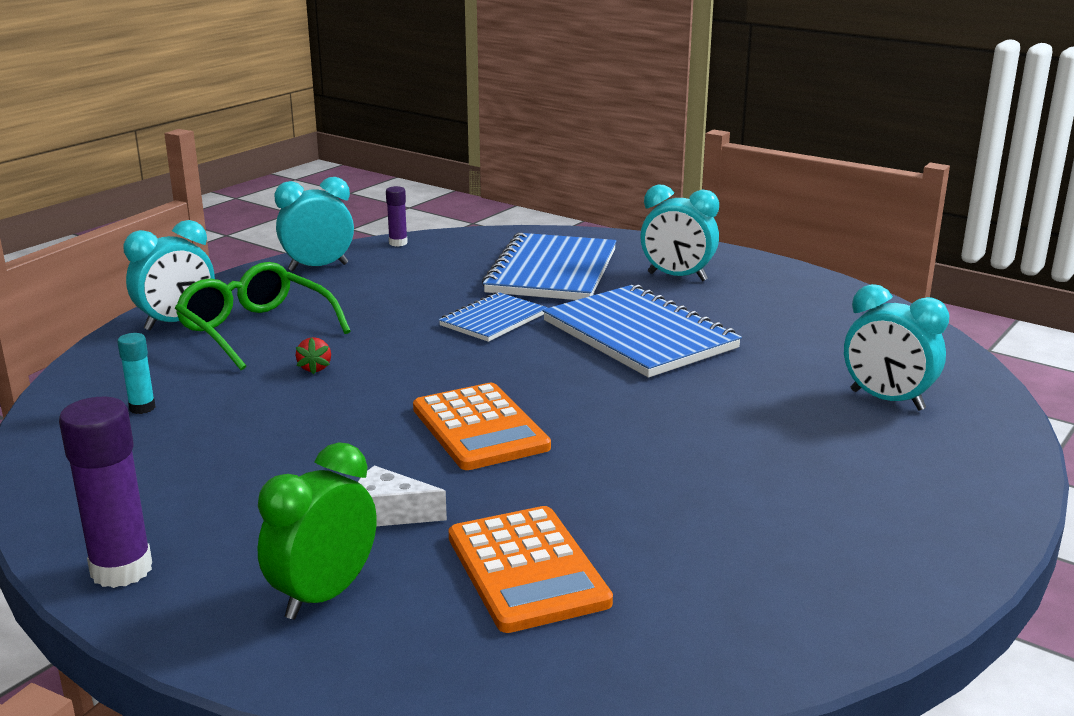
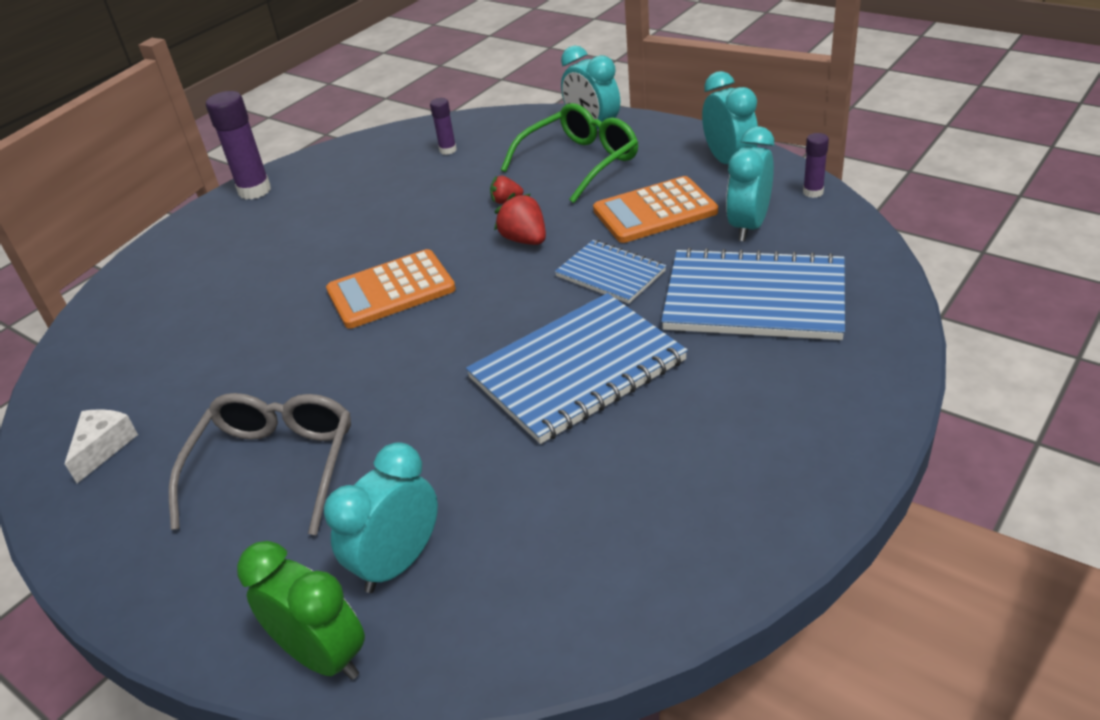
camera: 95 degrees right, 15 degrees up
(142, 408) = (448, 150): turquoise glue stick -> purple glue stick
(324, 595) = (201, 258): green clock -> green clock (323, 656)
(390, 513) = (280, 267): white cheese -> white cheese (104, 447)
(409, 357) = (524, 240): none -> red strawberry
(527, 569) = (192, 331): orange calculator -> orange calculator (655, 211)
(677, 277) = (760, 397): turquoise clock -> turquoise clock (748, 226)
(786, 471) = (275, 467): none -> grey glasses

